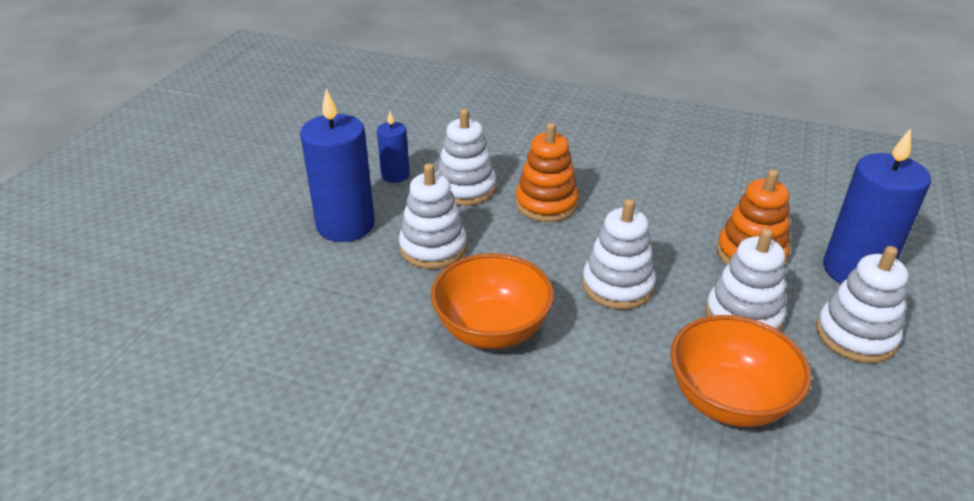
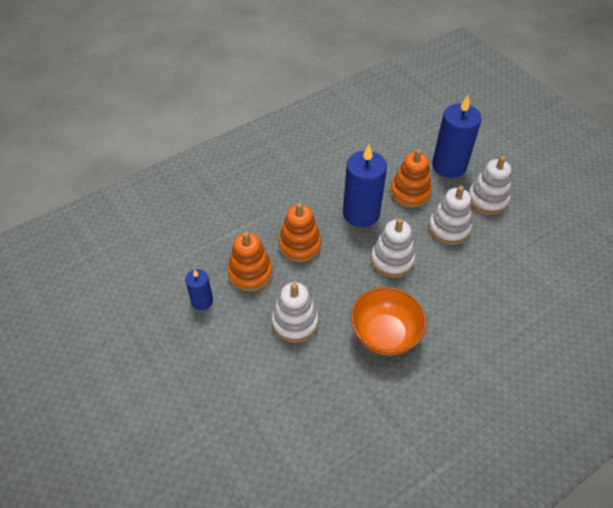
camera: 55 degrees left, 15 degrees up
(345, 225) = (233, 356): blue candle -> blue candle (361, 213)
(466, 189) = (250, 273): white stacking toy -> orange stacking toy
(728, 400) = (494, 272): orange bowl -> none

